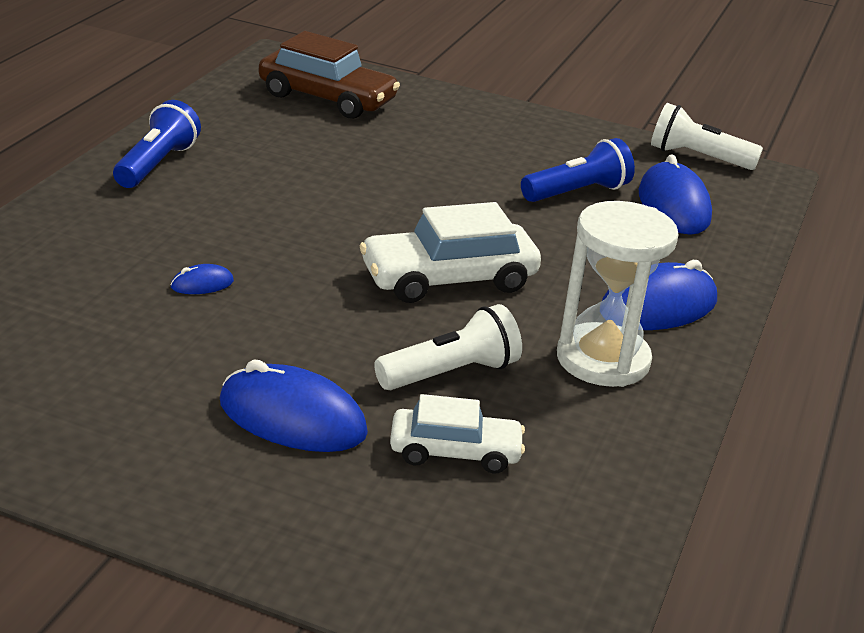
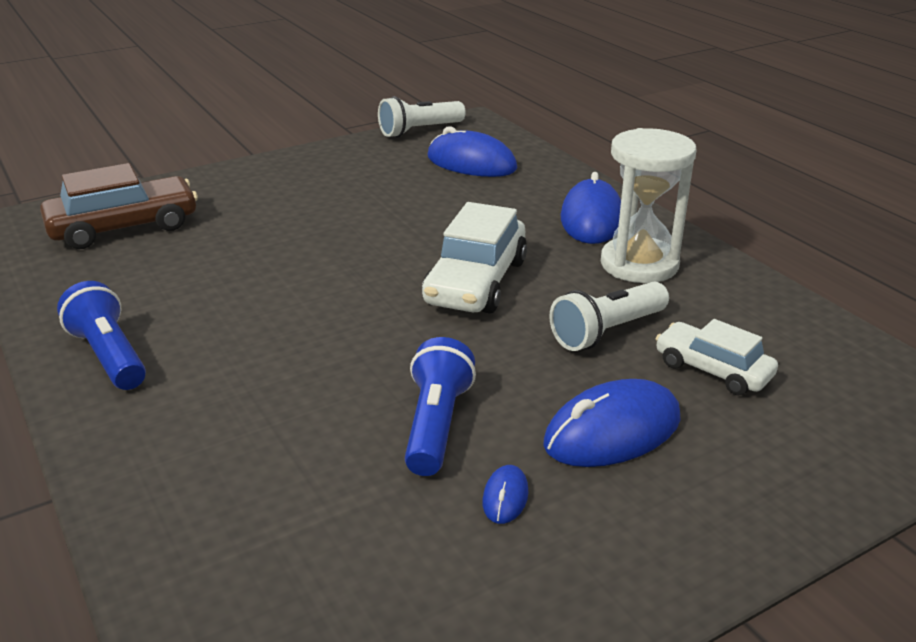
camera: 50 degrees left, 0 degrees up
(202, 284) = (357, 405): blue mouse -> blue mouse (505, 497)
(450, 373) = (607, 331): white flashlight -> white flashlight turned 135 degrees counterclockwise
(455, 452) = (713, 370): white car -> white car turned 90 degrees counterclockwise
(577, 193) = (413, 187): blue flashlight -> blue flashlight (436, 425)

